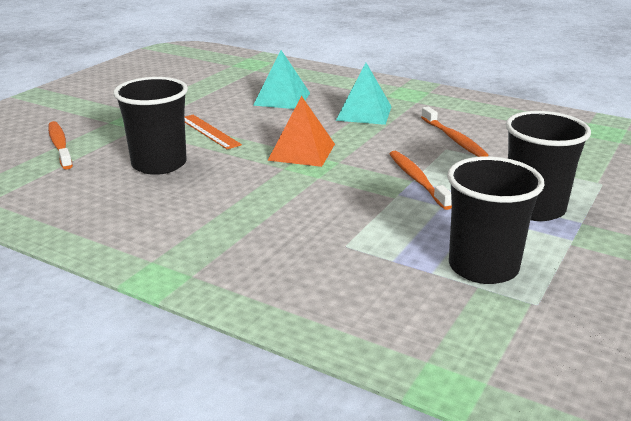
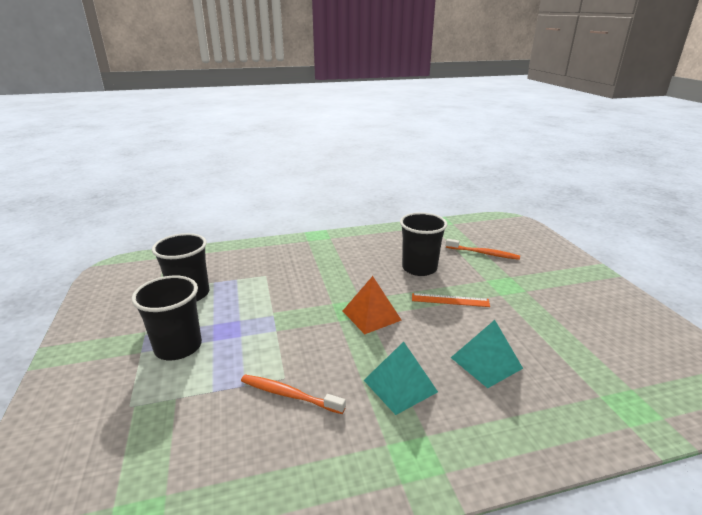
camera: 135 degrees right, 0 degrees up
(417, 180) = (273, 331): orange toothbrush -> none

